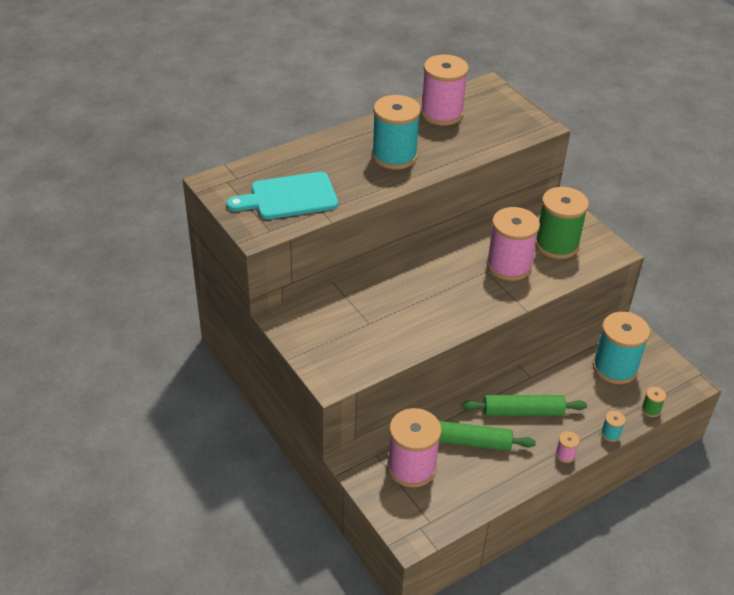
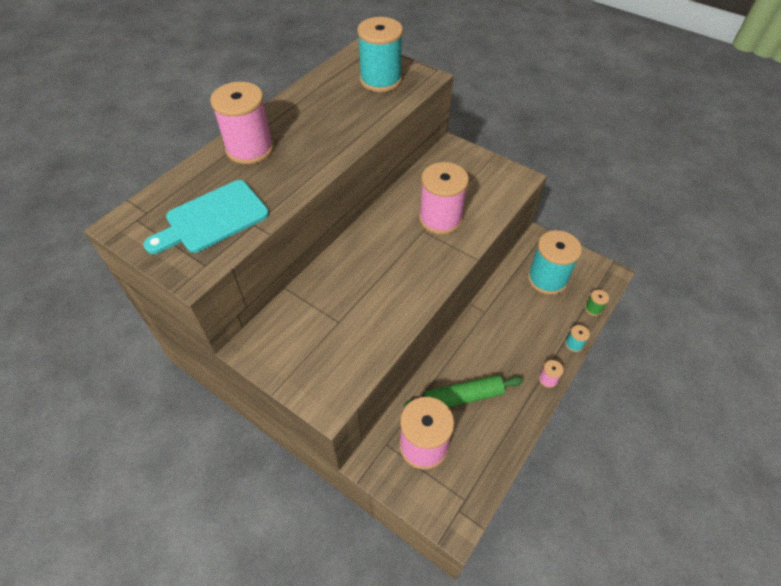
camera: 20 degrees left, 10 degrees up
(394, 156) = (304, 142): turquoise spool -> turquoise spool (380, 80)
(441, 113) = (330, 88): pink spool -> pink spool (250, 149)
(522, 411) = (494, 348): green rolling pin -> none
(556, 244) = (471, 185): green spool -> none

